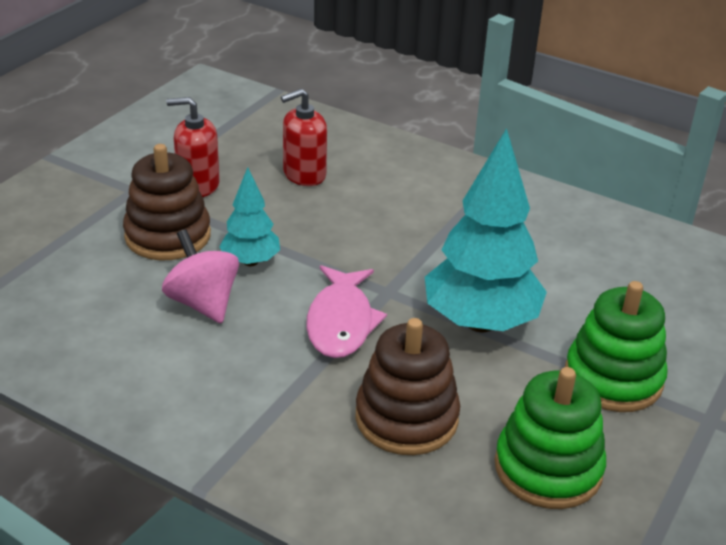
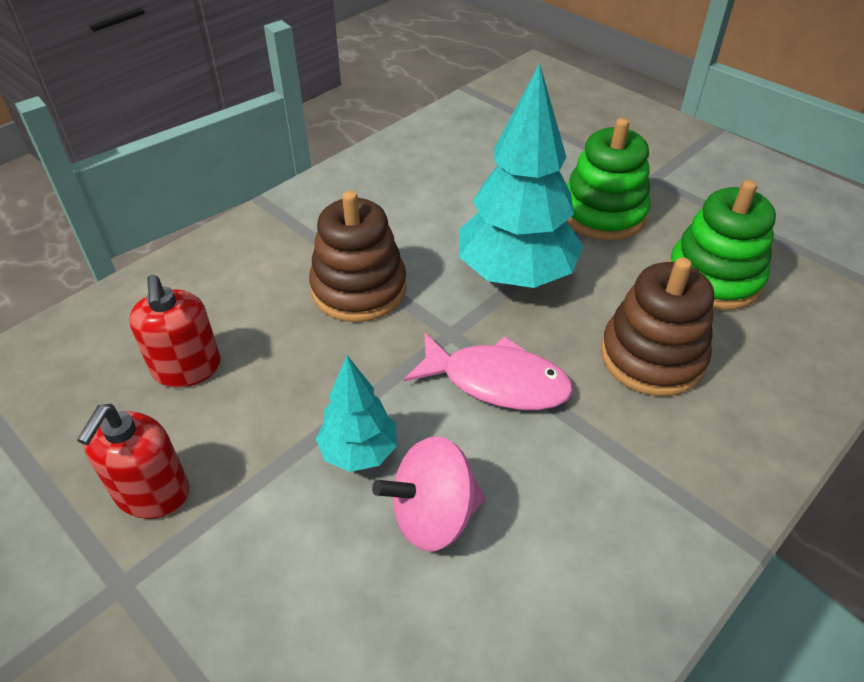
camera: 75 degrees left, 10 degrees up
(168, 236) = (266, 545): brown stacking toy -> brown stacking toy (359, 289)

